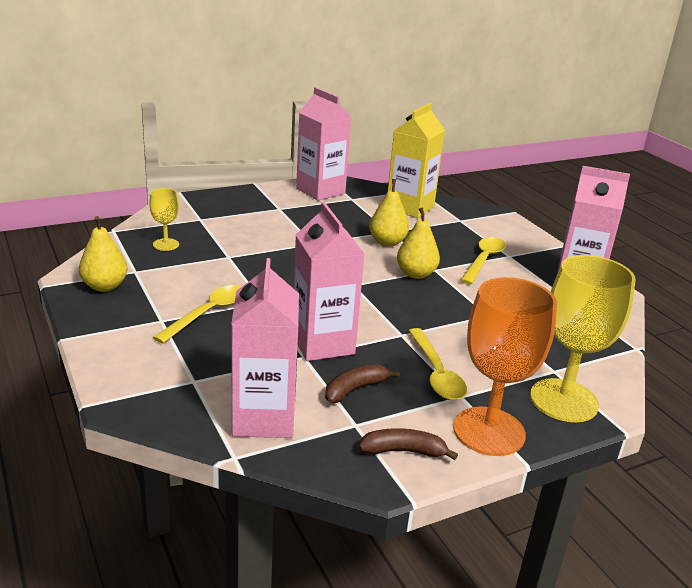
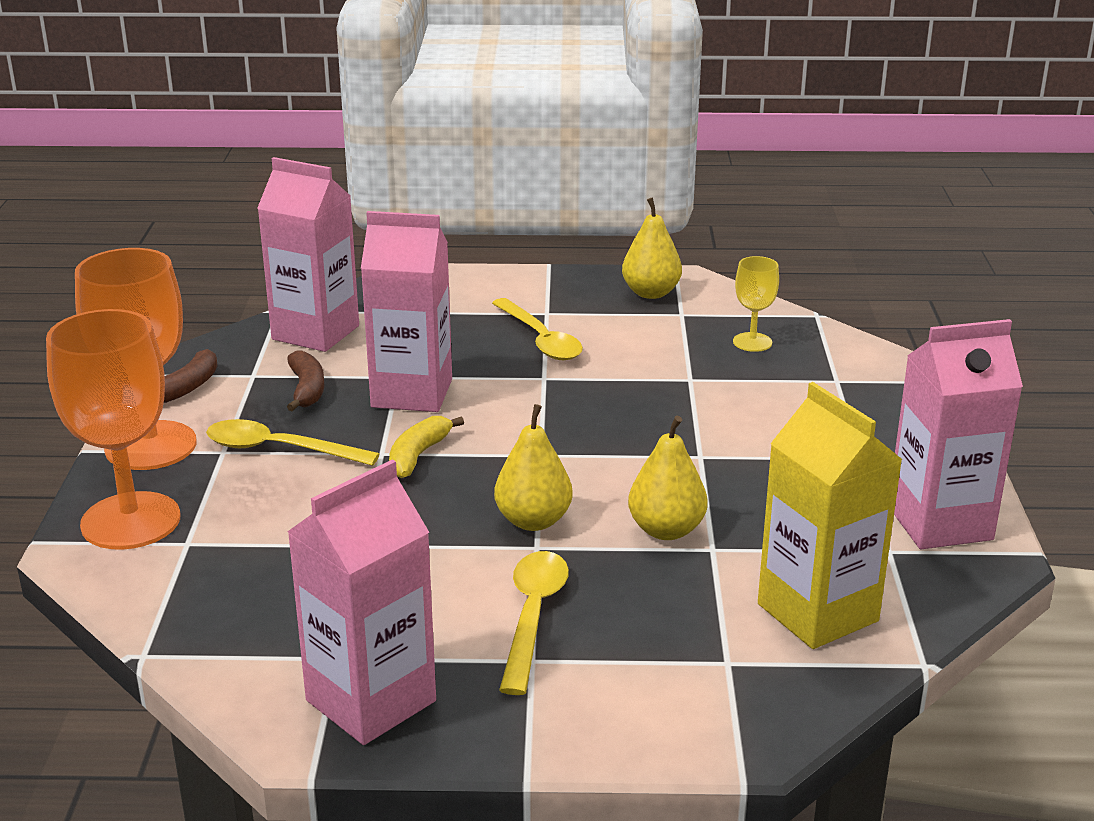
camera: 120 degrees right, 0 degrees up
(392, 321) = (418, 455): none -> yellow banana
(483, 260) = (533, 616): yellow spoon -> yellow spoon turned 135 degrees counterclockwise
(564, 400) = (131, 521): yellow goblet -> orange goblet

